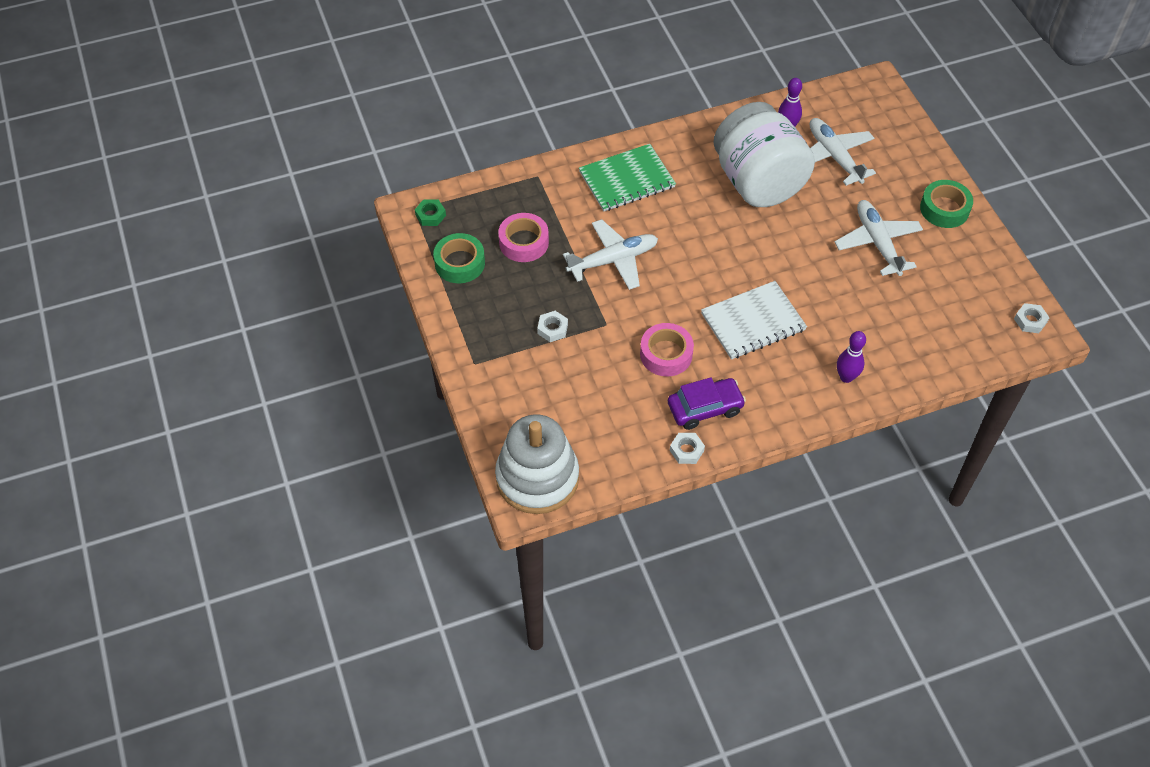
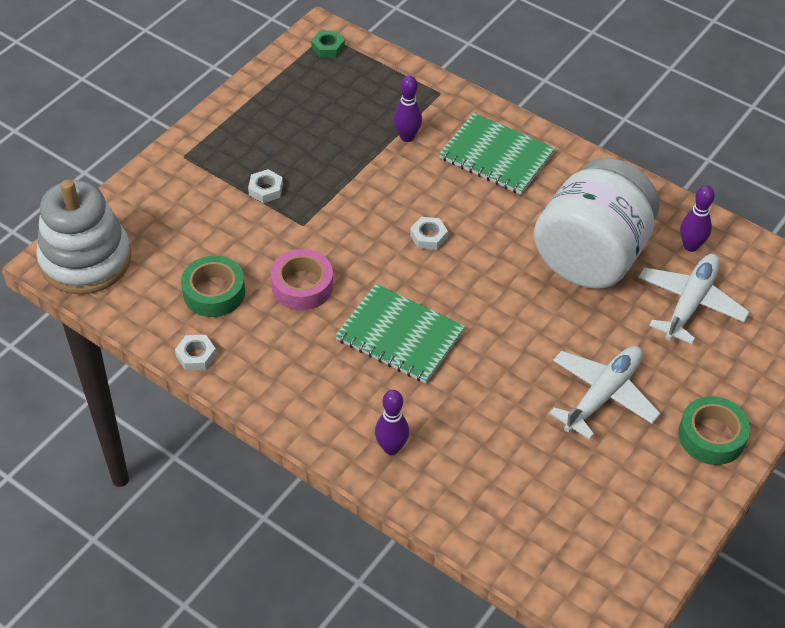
camera: 55 degrees right, 5 degrees down
(459, 263) = (289, 92): green tape -> green tape (214, 292)
(524, 242) = (351, 122): pink tape -> none
(567, 219) = (407, 137): none -> purple bowling pin
(613, 260) = (385, 193): white plane -> none
(705, 408) = (258, 346): purple car -> none
(753, 322) = (400, 335): white notebook -> green notebook
(1030, 321) = (619, 593): white nut -> white nut (428, 236)

